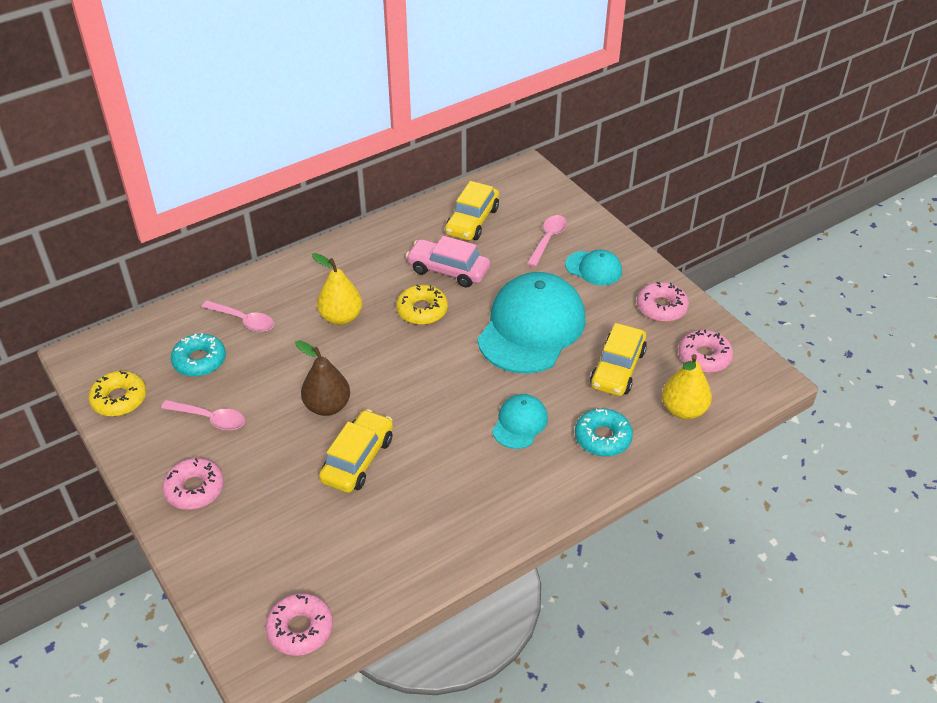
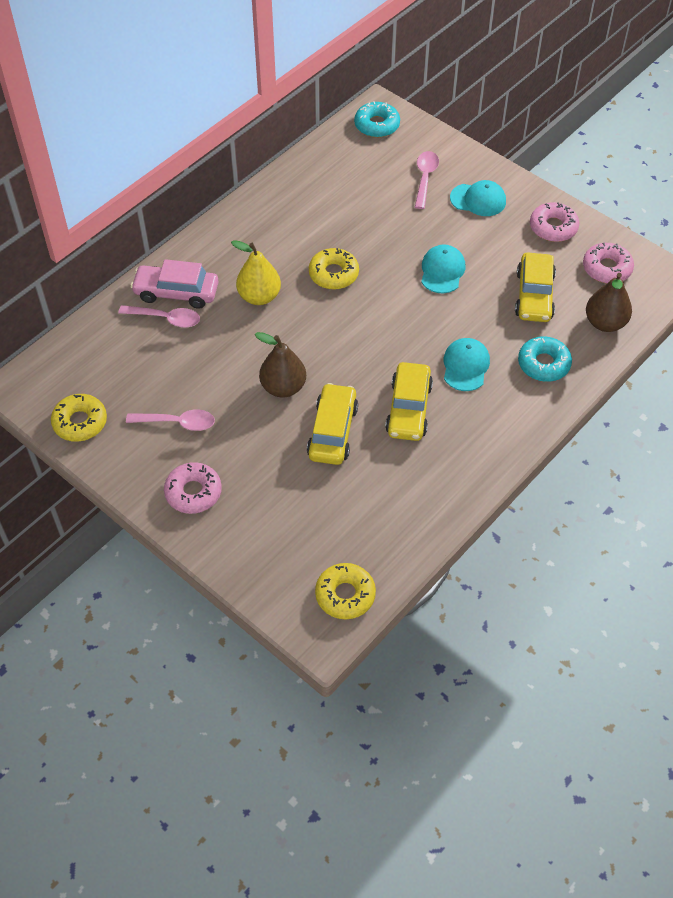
camera: 15 degrees left, 10 degrees up
(199, 361) = (141, 368): turquoise donut -> turquoise donut (377, 125)
(300, 629) = (345, 595): pink donut -> yellow donut
(448, 270) = (342, 228): pink car -> pink car (176, 292)
(472, 221) = (345, 172): yellow car -> yellow car (408, 409)
(531, 327) = (442, 271): turquoise cap -> turquoise cap, size x0.48
(683, 410) = (605, 323): yellow pear -> brown pear

